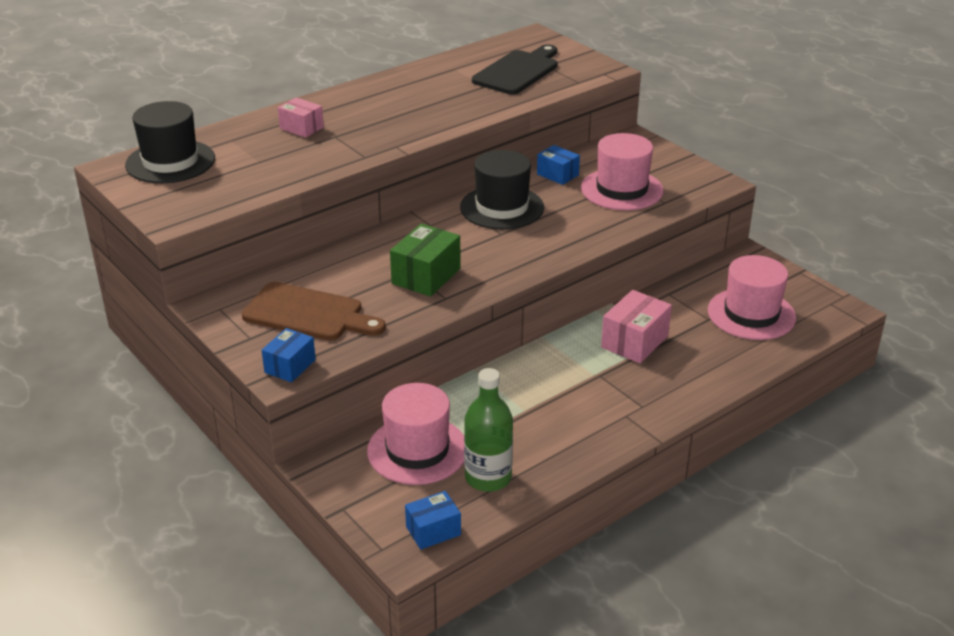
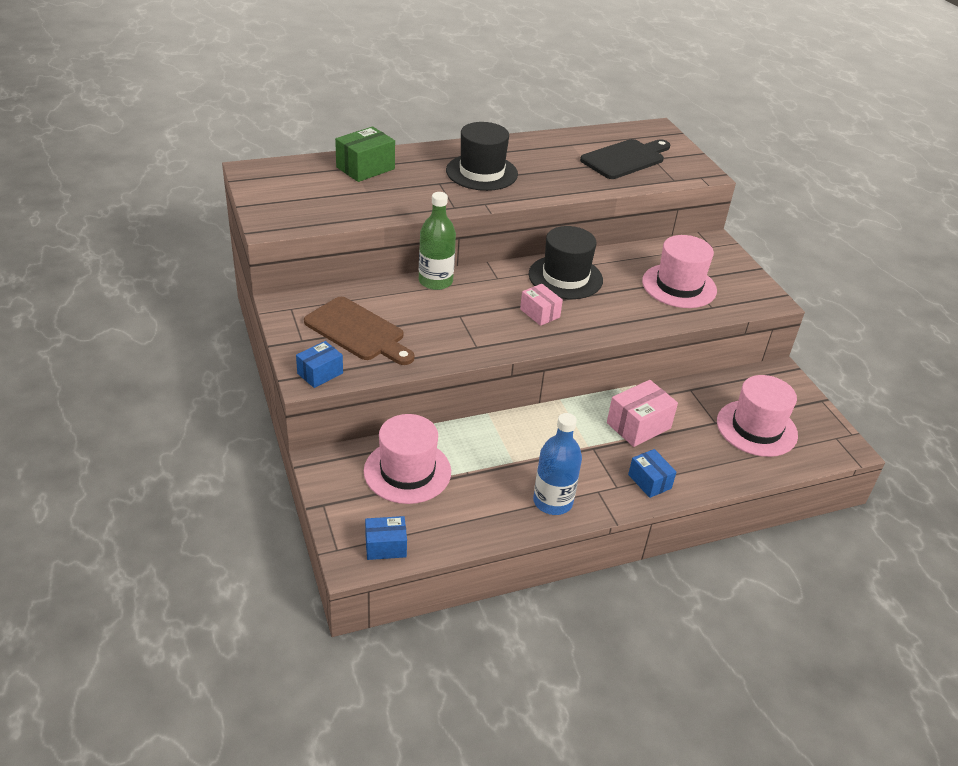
camera: 15 degrees right, 5 degrees up
(170, 162) = (297, 175): black hat -> black hat (482, 172)
(301, 128) = (416, 169): pink box -> pink box (540, 313)
(426, 276) = (470, 323): green box -> green box (365, 168)
(488, 478) = (453, 513): green bottle -> green bottle (435, 281)
(557, 174) = (629, 259): blue box -> blue box (649, 481)
(585, 438) = (552, 502): none -> blue bottle

